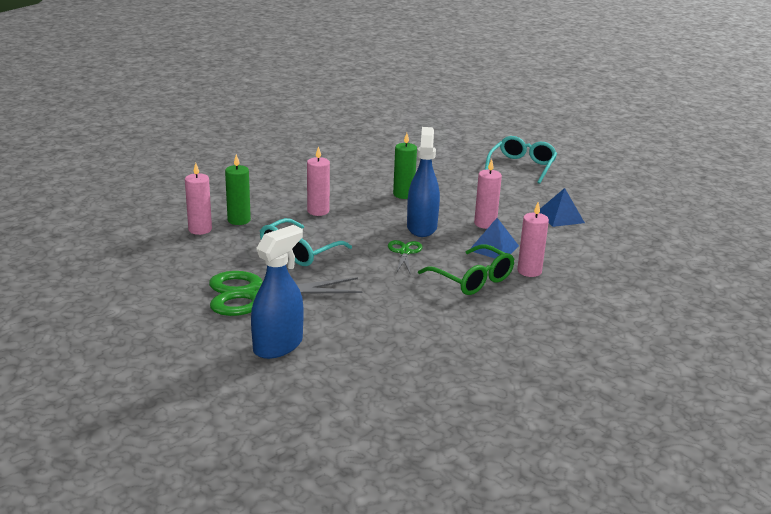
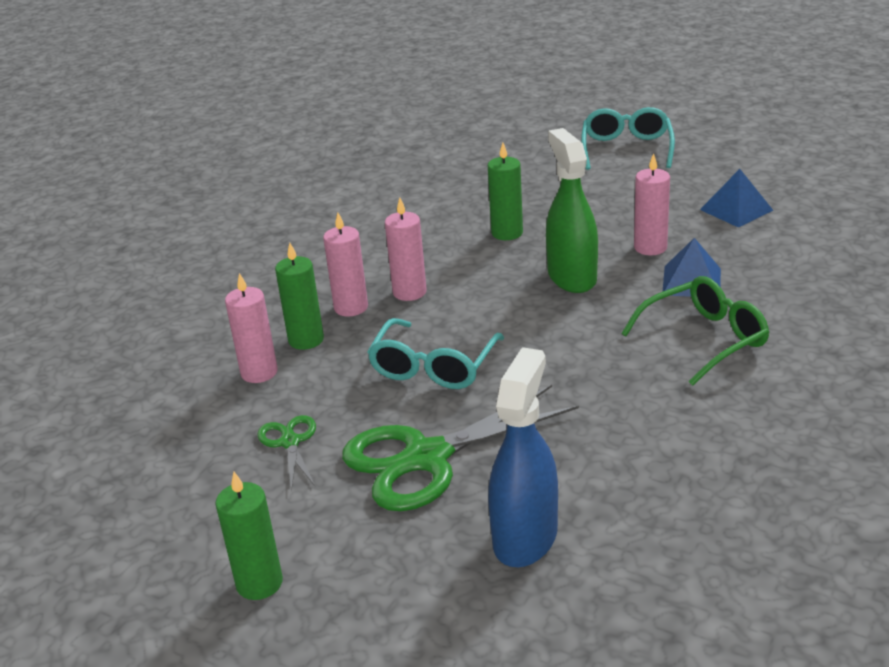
camera: 15 degrees left, 5 degrees up
(121, 326) = (259, 583): none -> green candle
(404, 252) = (580, 323): green scissors -> green scissors (290, 442)
(421, 227) = (572, 277): blue spray bottle -> green spray bottle
(472, 279) = (705, 339): green glasses -> green glasses turned 60 degrees counterclockwise
(529, 271) = (766, 303): pink candle -> pink candle (351, 307)

